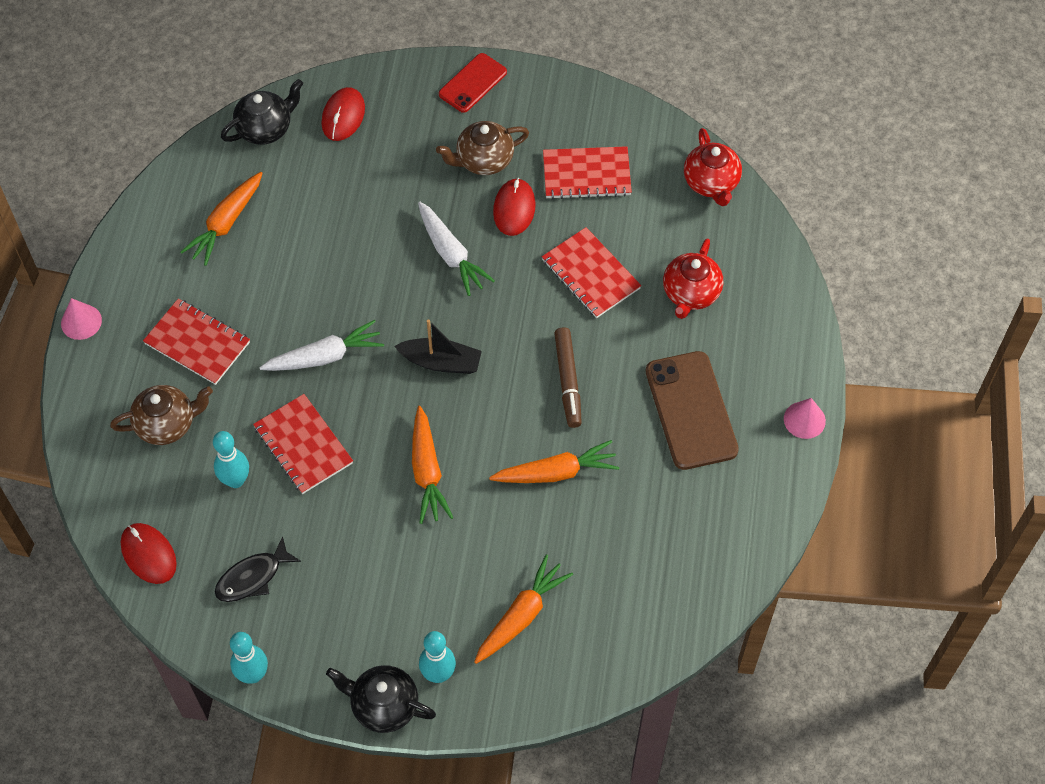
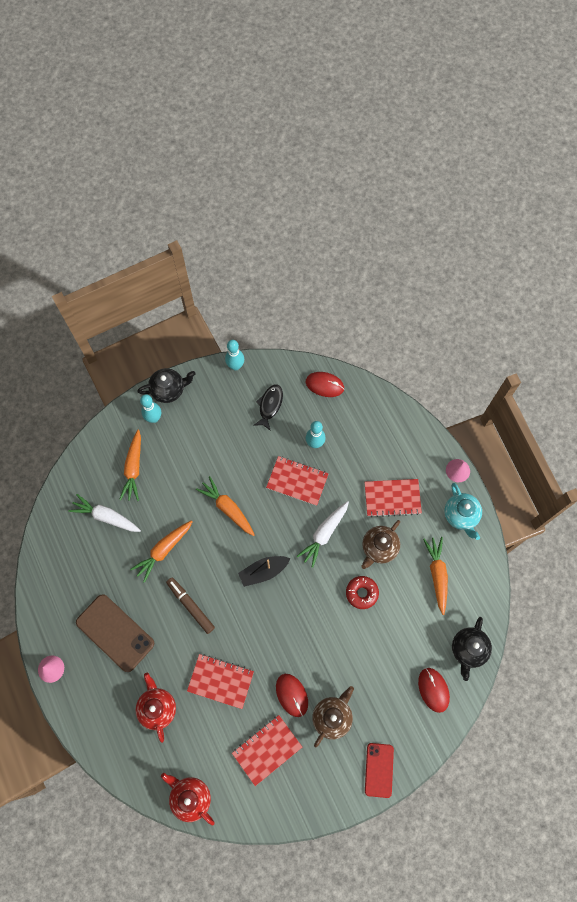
camera: 145 degrees right, 10 degrees up
(131, 268) = (461, 515): none -> turquoise teapot
(167, 424) = (370, 448): brown teapot -> brown teapot (379, 548)
(337, 261) = (361, 593): none -> red donut
(451, 254) = (305, 640): white carrot -> white carrot (106, 516)

